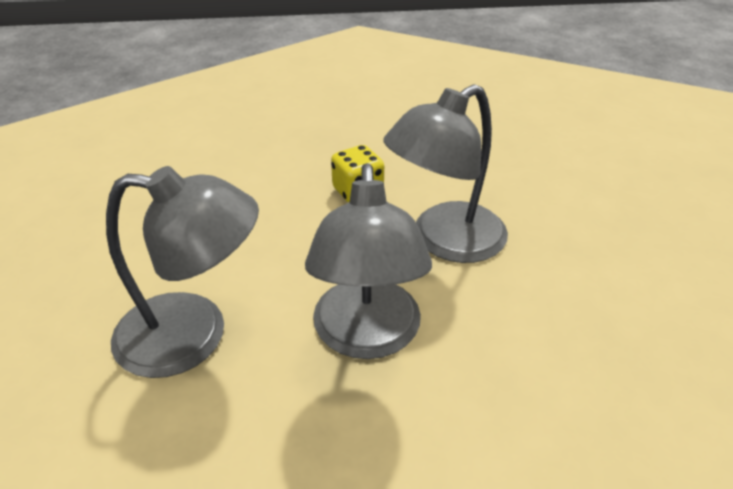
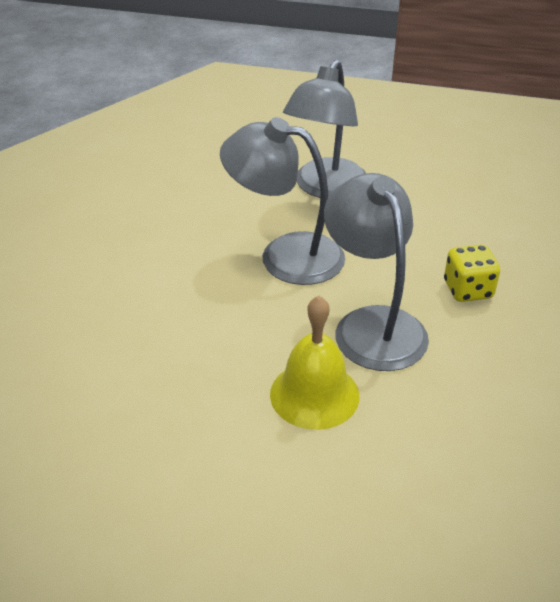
camera: 110 degrees right, 0 degrees up
(563, 259) = (314, 394): none -> yellow bell

